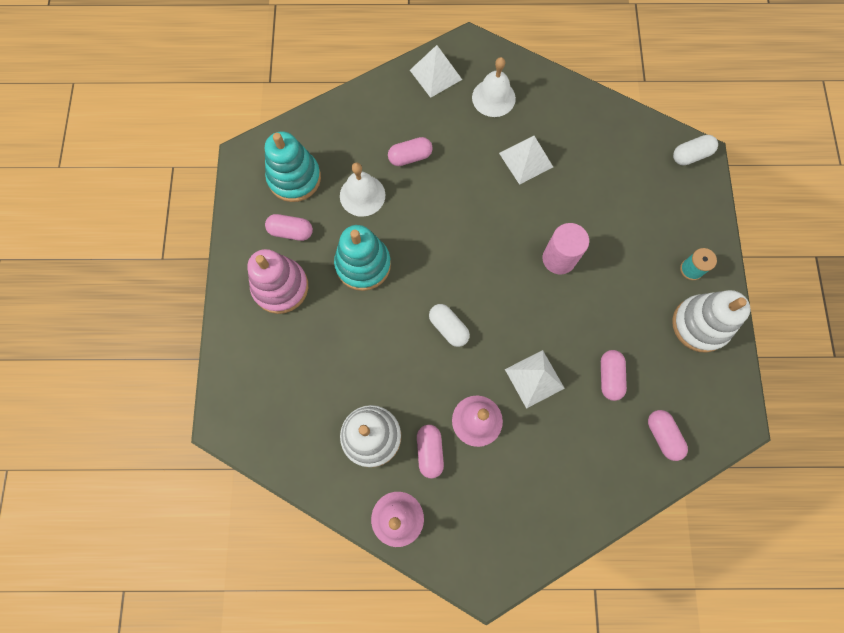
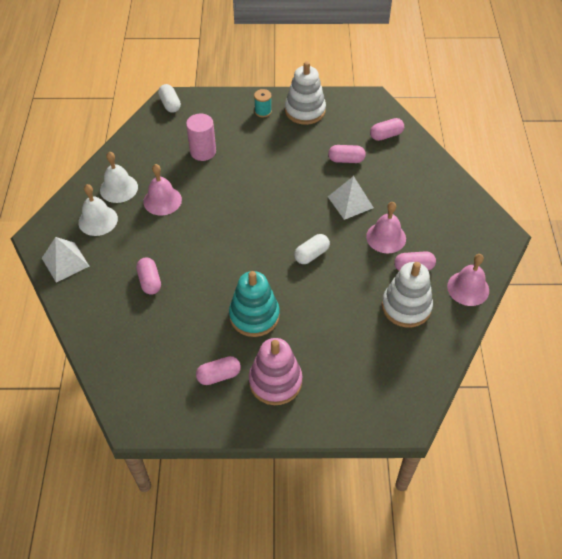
camera: 90 degrees left, 20 degrees down
(291, 231) = (219, 375): pink capsule -> pink capsule turned 60 degrees clockwise
(294, 178) = (161, 375): turquoise stacking toy -> none
(362, 195) = (185, 318): white bell -> white bell (119, 188)
(526, 160) = (162, 200): white pyramid -> pink bell
(559, 259) = (252, 183): pink cylinder -> pink cylinder (203, 152)

